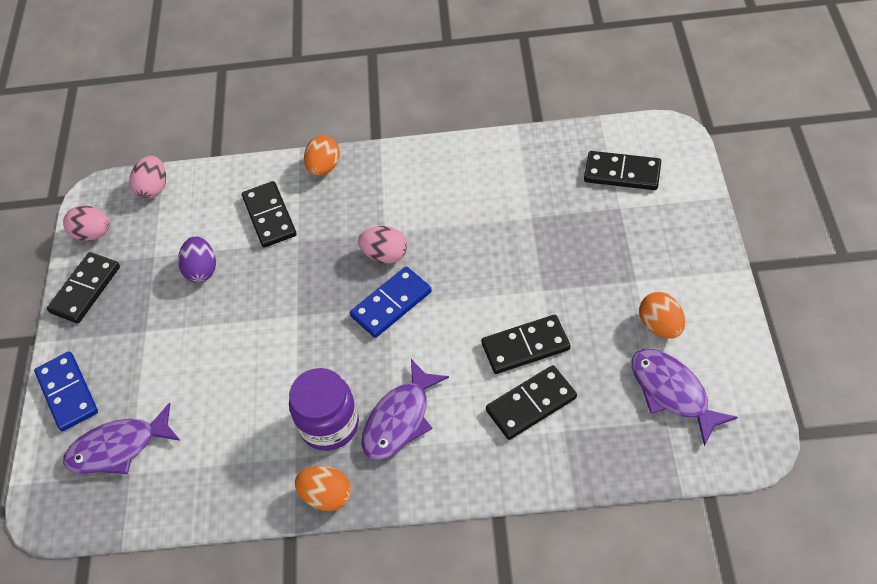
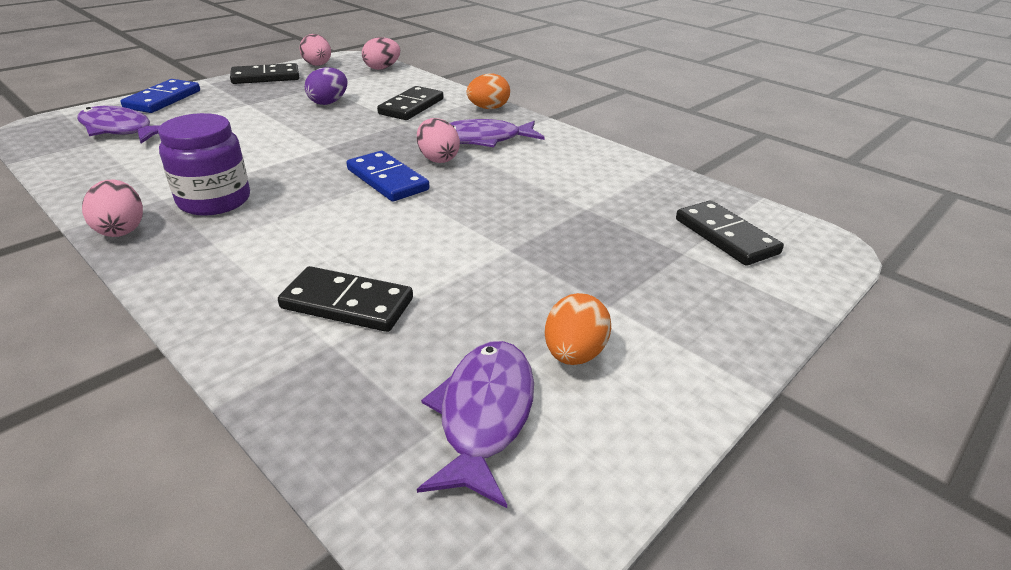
camera: 40 degrees right, 20 degrees down
(327, 496) = (122, 229): orange egg -> pink egg
(391, 304) = (387, 180): blue domino -> blue domino turned 45 degrees clockwise
(400, 419) = (252, 232): purple fish -> purple fish (484, 140)
(525, 346) = (423, 268): black domino -> none

